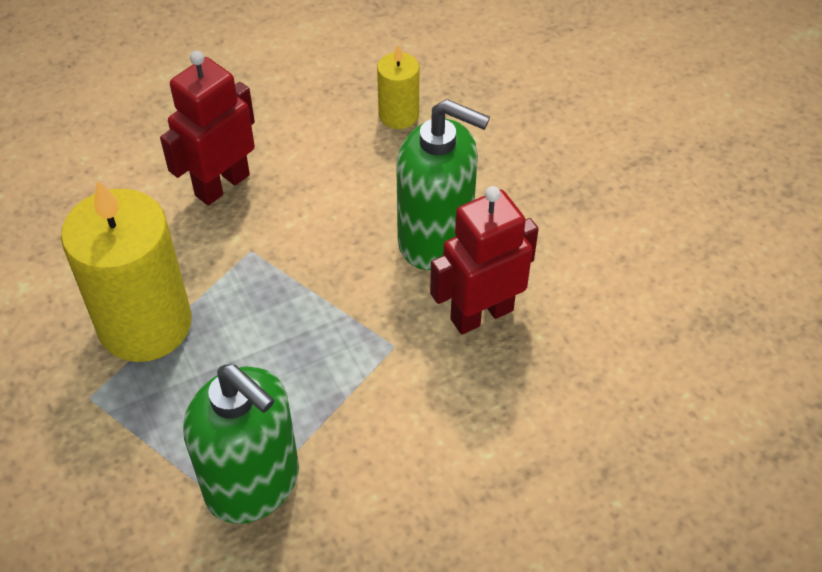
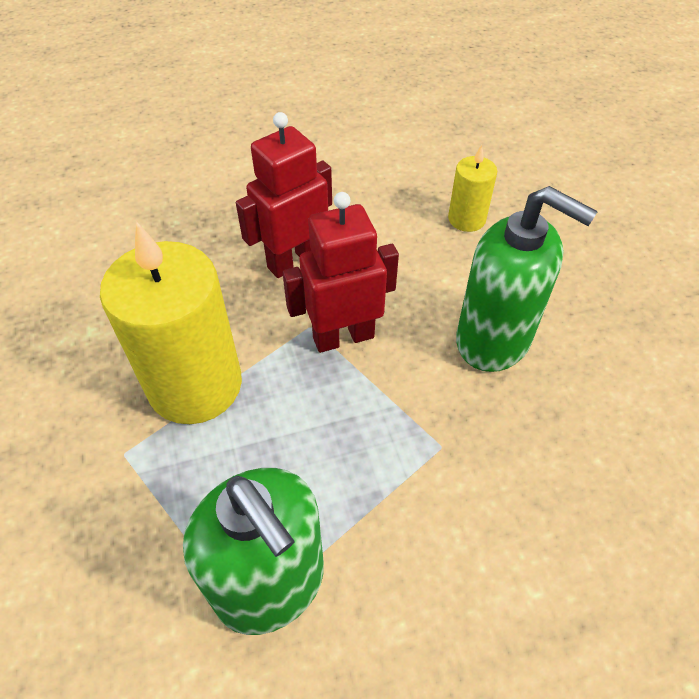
camera: 10 degrees right, 0 degrees up
(481, 314) = (536, 426): red robot -> red robot (343, 337)

